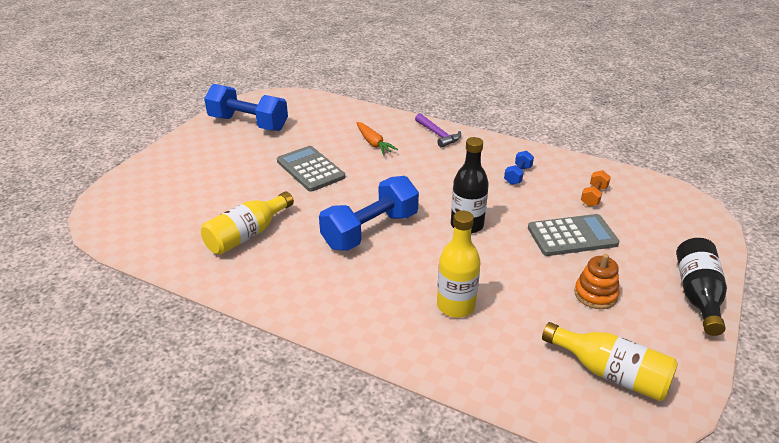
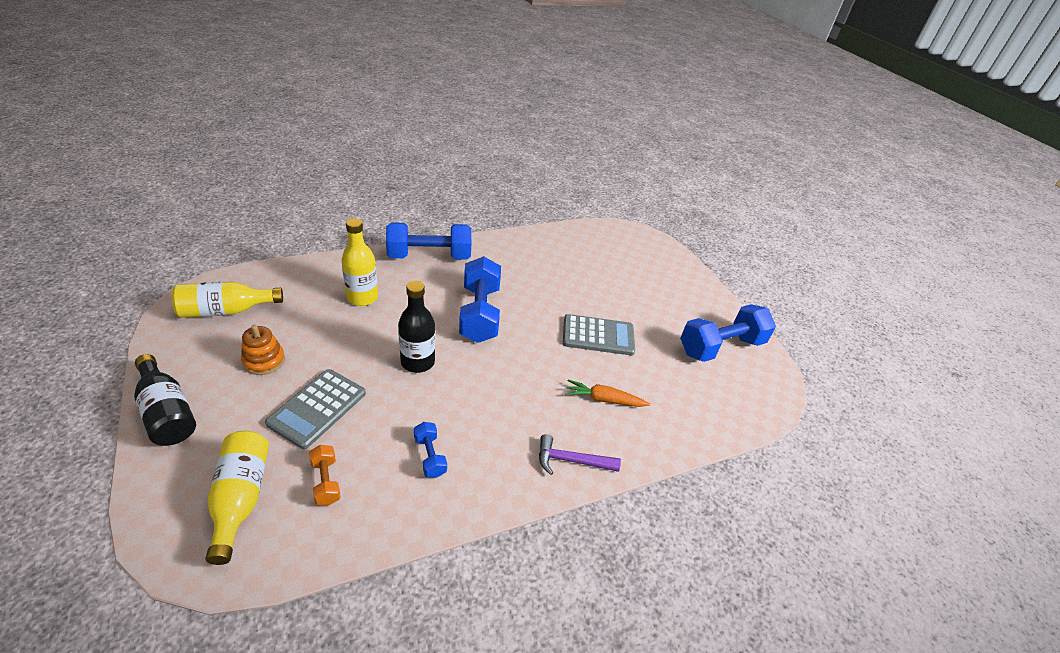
camera: 125 degrees right, 5 degrees up
(247, 235) = (544, 267): yellow bottle -> yellow bottle (240, 498)
(333, 313) = (429, 256): none -> blue dumbbell

